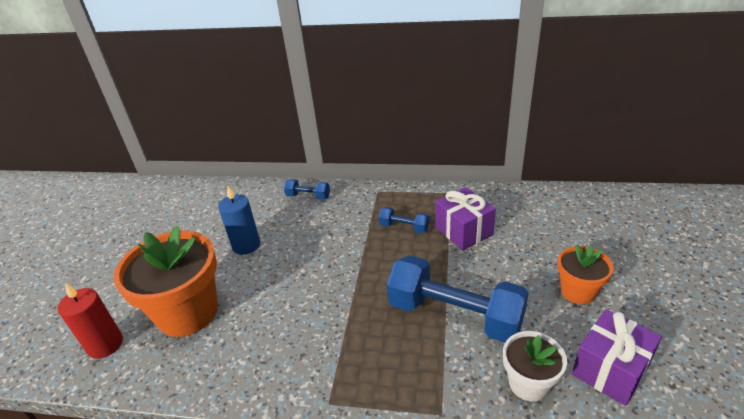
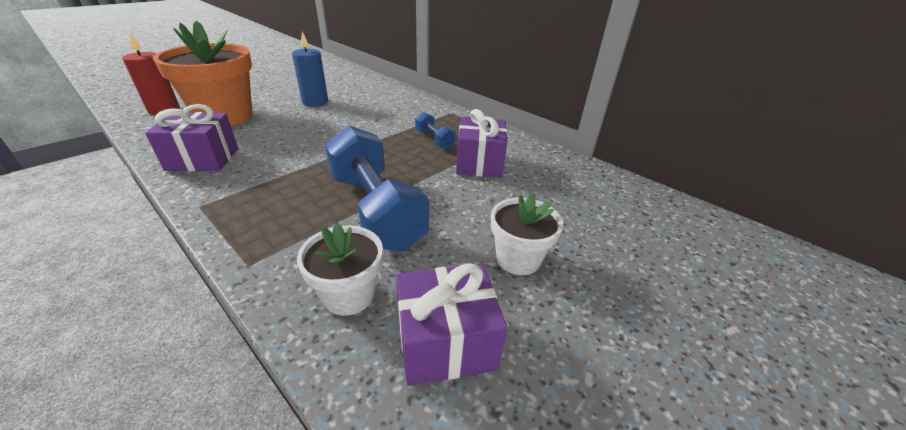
camera: 30 degrees right, 0 degrees up
(251, 365) = (203, 159): none -> purple gift
(308, 196) = (397, 96): blue dumbbell -> none
(578, 291) = (518, 259): orange flower pot -> white flower pot

